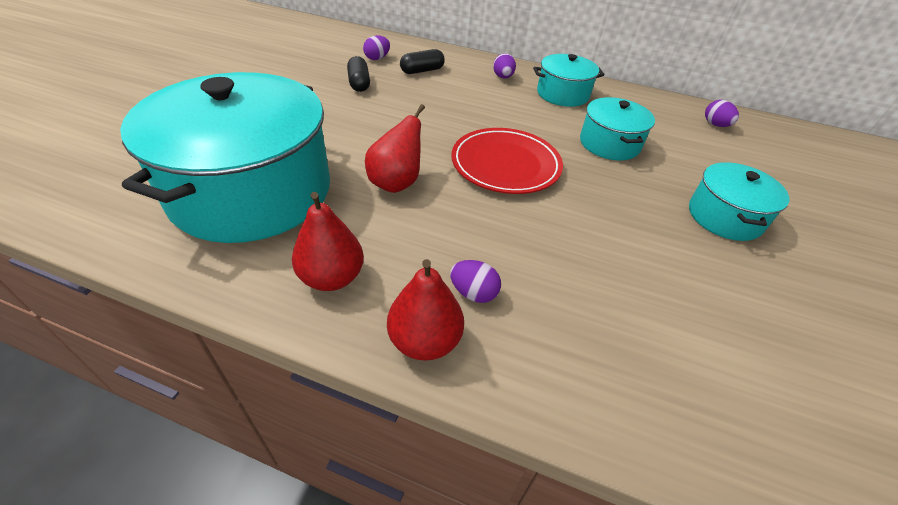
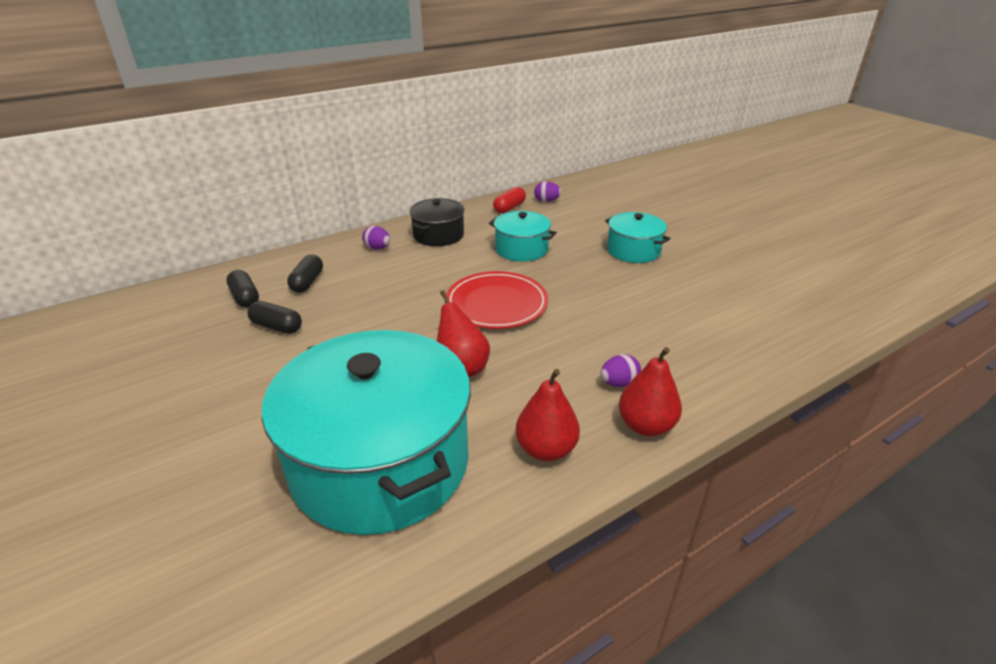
camera: 50 degrees left, 10 degrees down
(377, 58) = (245, 297): purple egg -> black capsule
(562, 94) = (438, 235): turquoise pot -> black pot
(665, 110) = (509, 208): none -> red capsule

